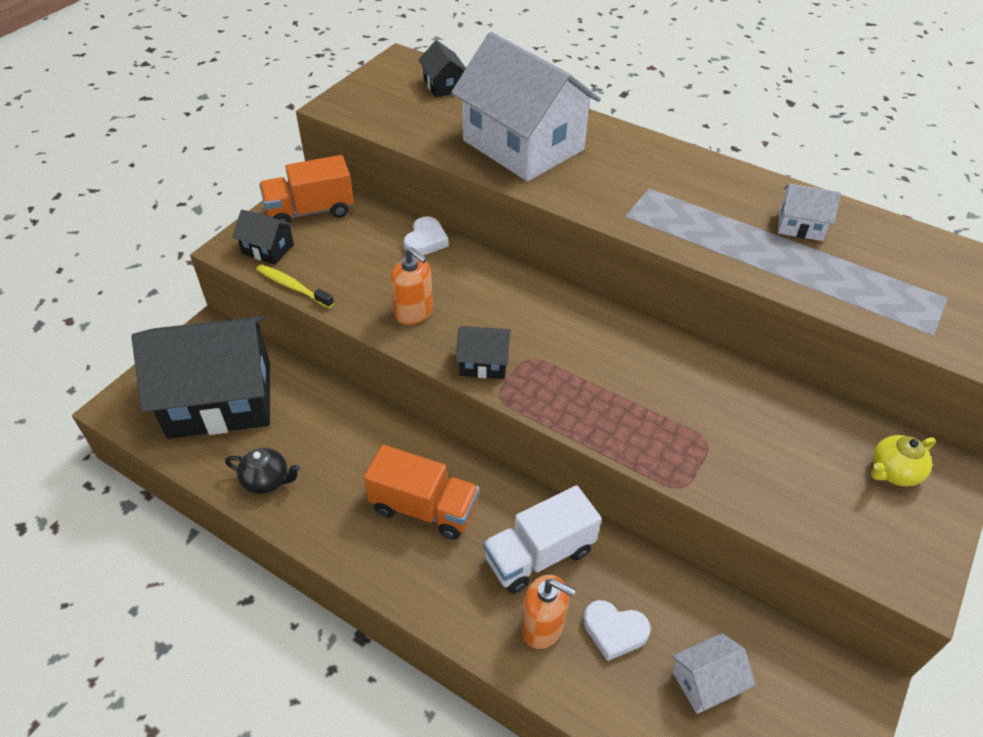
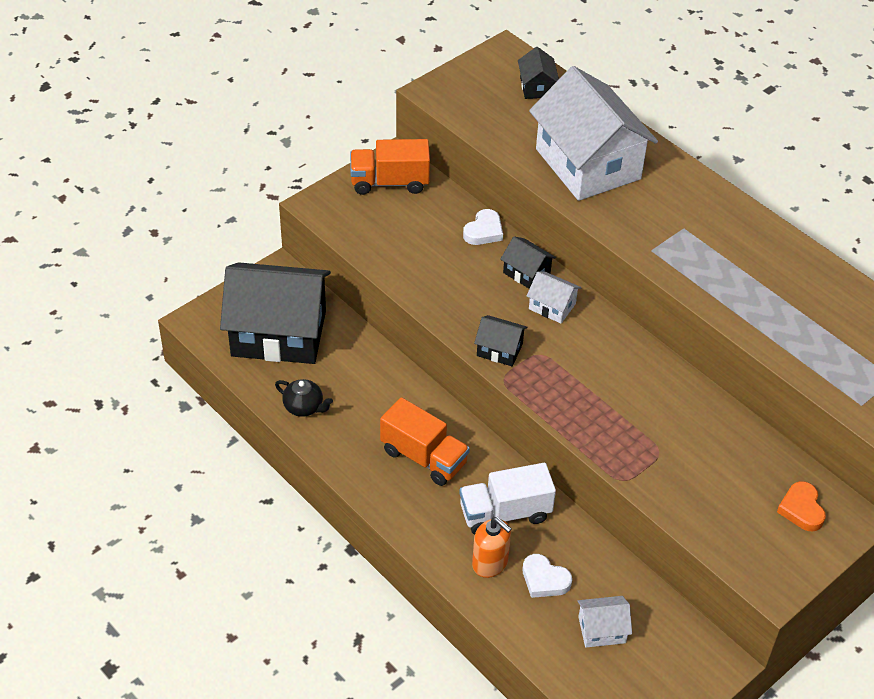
camera: 15 degrees right, 0 degrees up
(268, 249) = (345, 211): black house -> black house (526, 273)
(293, 287) = (359, 250): yellow toothbrush -> none
(414, 312) = (454, 294): orange soap dispenser -> none
(800, 226) = (801, 290): white house -> white house (552, 306)
(893, 472) = (801, 509): yellow teapot -> orange heart

